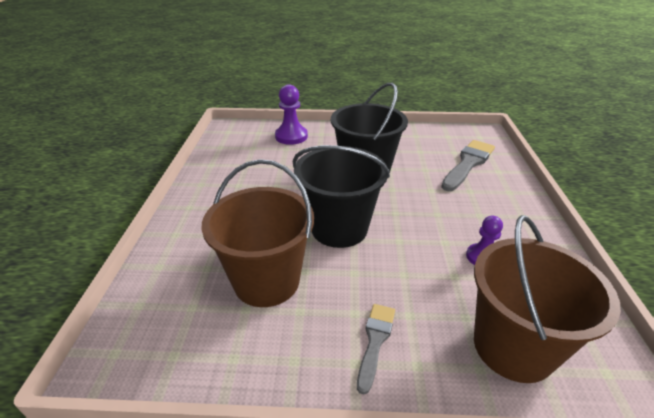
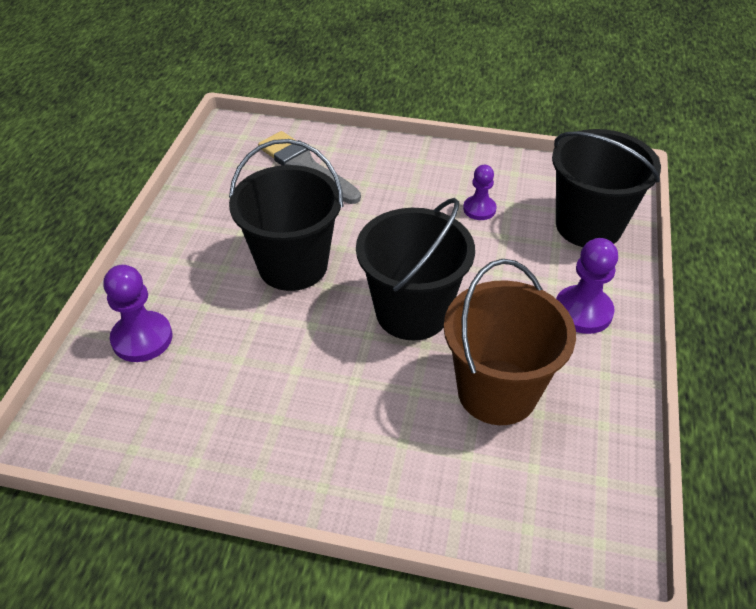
camera: 80 degrees left, 10 degrees up
(375, 341) = (583, 311): grey brush -> purple pawn
(513, 347) = (588, 226): brown bucket -> black bucket

